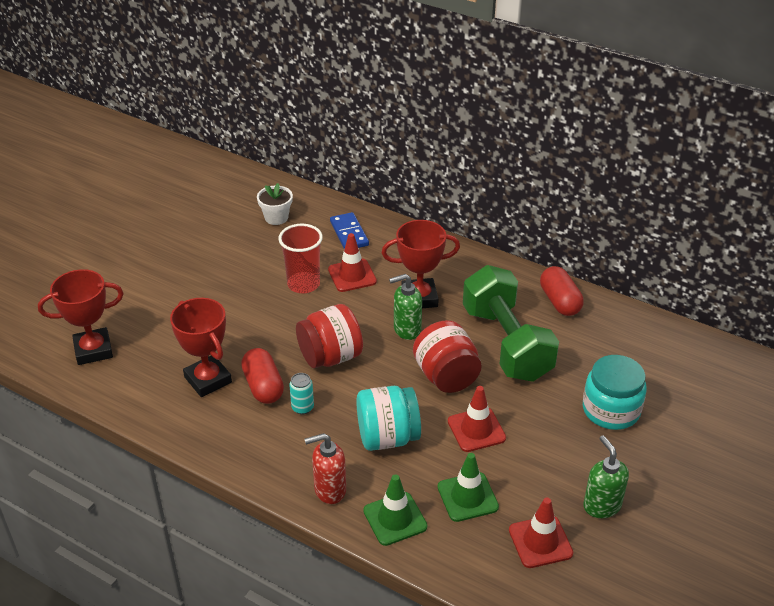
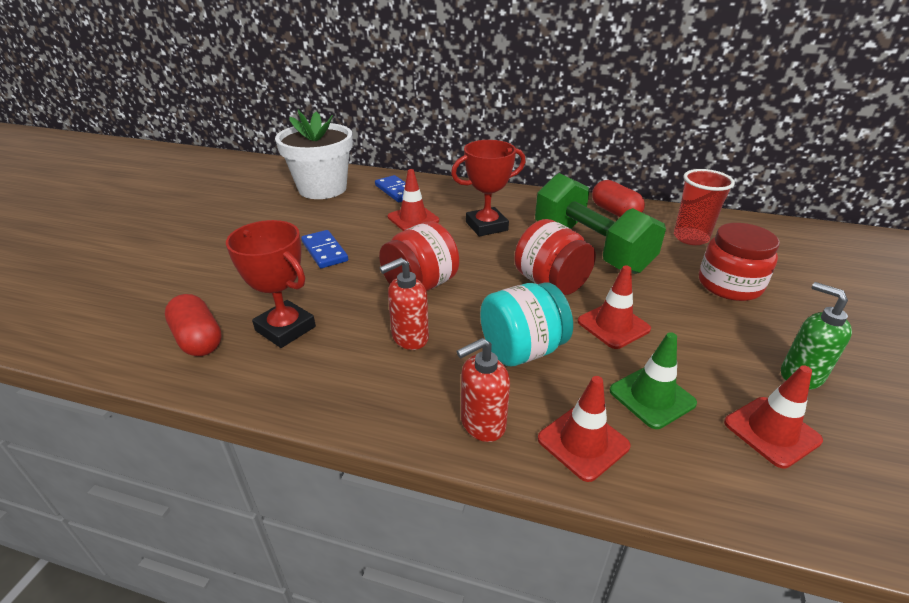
camera: 15 degrees left, 5 degrees down
(93, 350) = (134, 322): red trophy -> none
(258, 302) = (325, 251): none -> blue domino
(263, 386) = (355, 324): red capsule -> red capsule (198, 339)
(276, 217) = (322, 188): white flower pot -> white flower pot, size x2.10
(302, 407) = (409, 337): turquoise can -> red soap dispenser
(303, 284) = (367, 231): red cup -> red cup (690, 238)
(395, 519) = (583, 442): green traffic cone -> red traffic cone
(406, 329) = (488, 251): green soap dispenser -> none
(611, 410) = (729, 285): turquoise jar -> red jar

